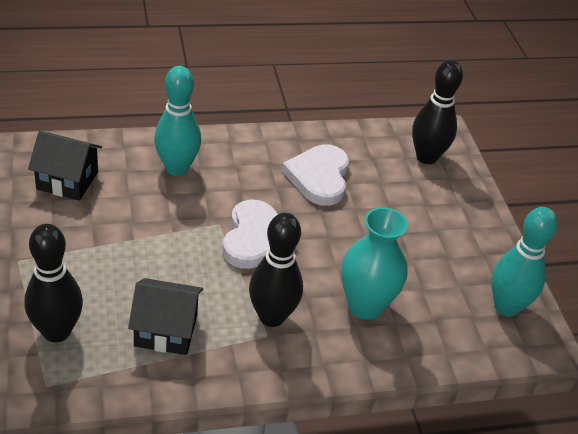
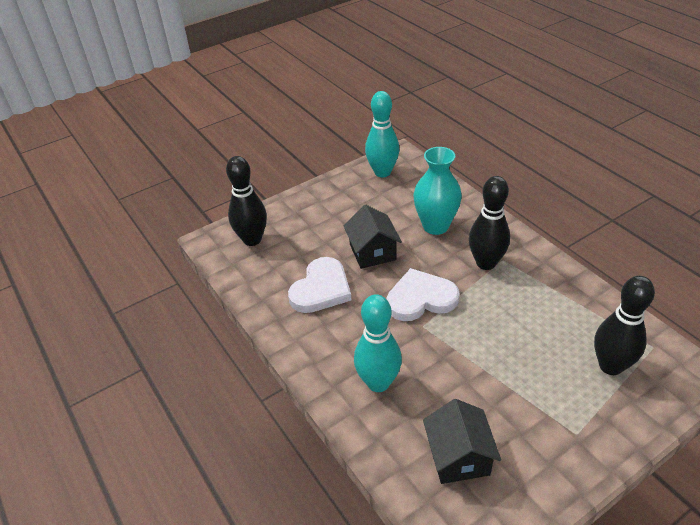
camera: 105 degrees left, 0 degrees up
(166, 330) = (548, 308): black house -> black house (372, 252)
(319, 177) = (321, 289): white heart -> white heart turned 45 degrees counterclockwise

